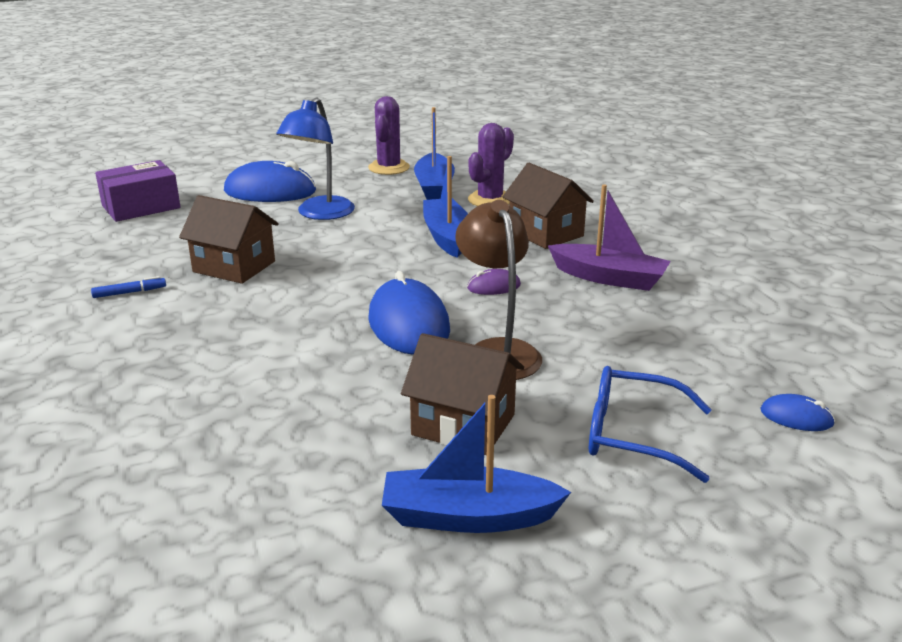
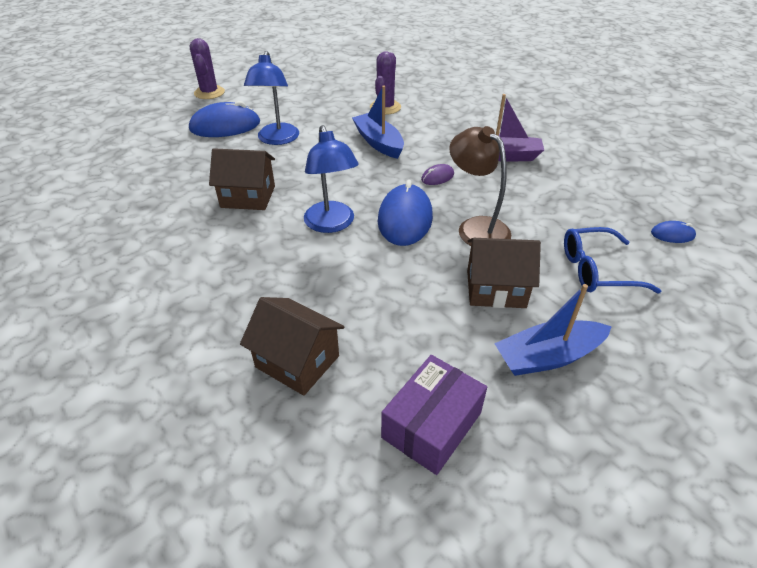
camera: 20 degrees left, 15 degrees up
(129, 292) = (185, 236): blue marker -> none
(141, 207) = (134, 157): purple box -> purple box (432, 425)
(309, 313) = (332, 224): none -> blue lamp
(389, 168) = (297, 91): purple cactus -> purple cactus (209, 93)
(408, 324) = (405, 219): blue mouse -> blue mouse turned 45 degrees clockwise
(434, 187) = (340, 103): blue boat -> none
(545, 233) = (439, 128): brown house -> brown house (297, 361)

